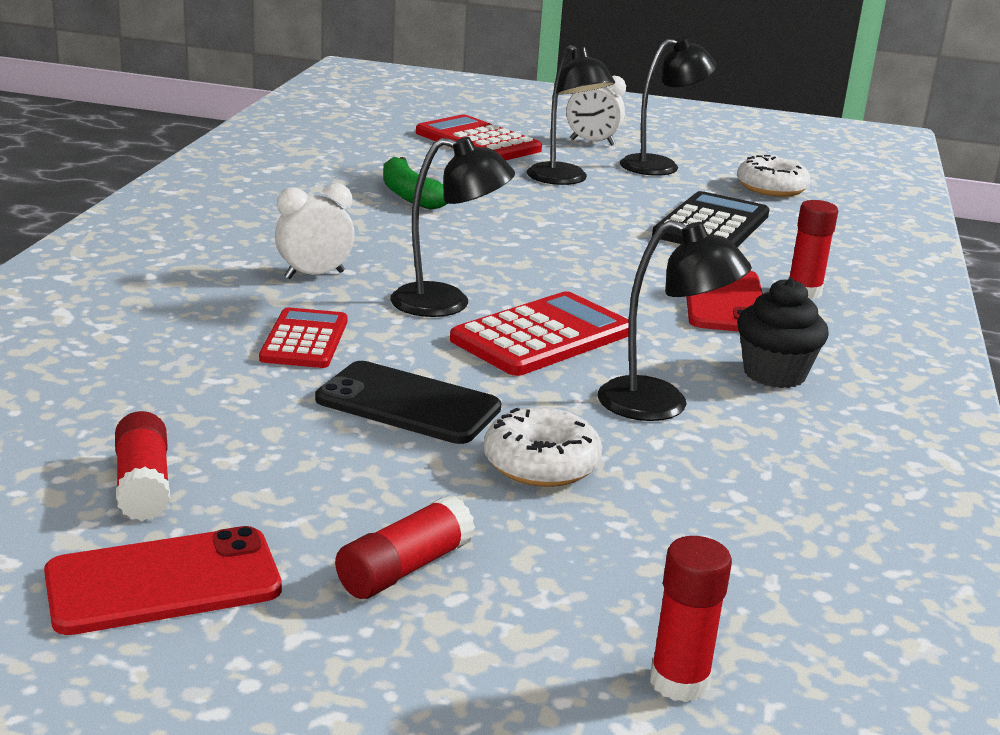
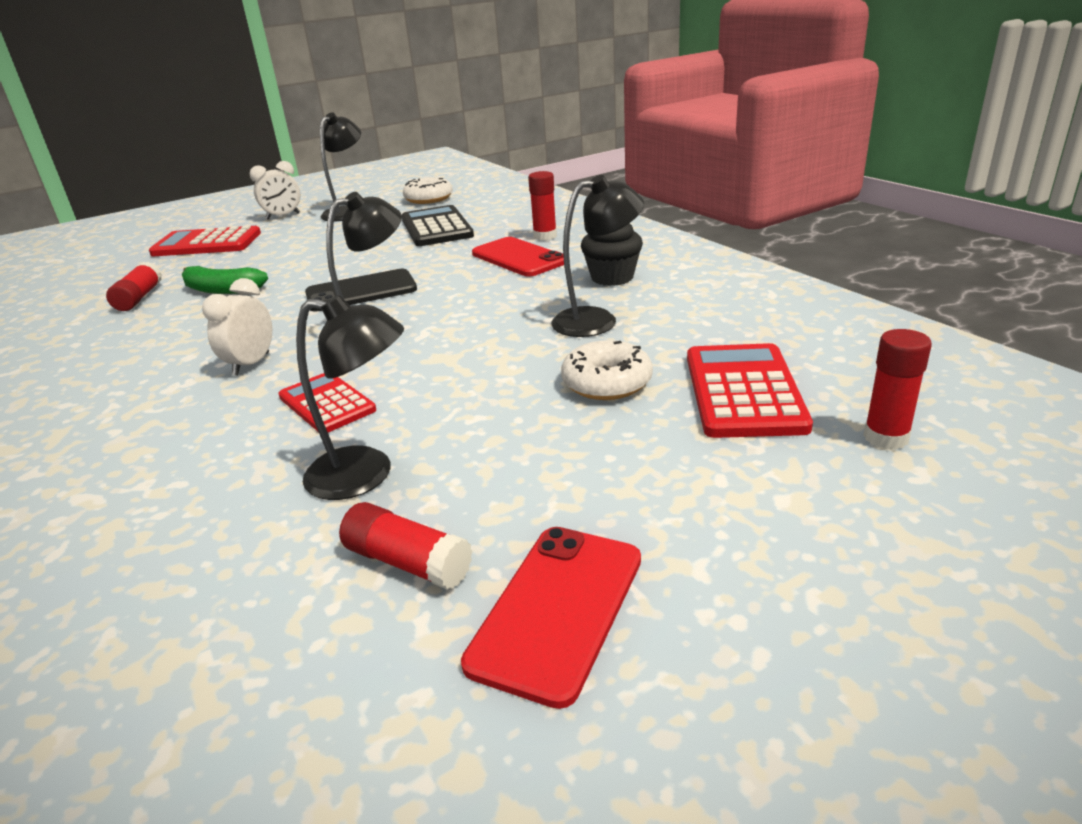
camera: 40 degrees left, 5 degrees up
(404, 568) = (665, 485): red glue stick -> red glue stick (139, 298)
(408, 404) = (471, 399): black phone -> black phone (361, 291)
(542, 336) = (467, 321): red calculator -> red calculator (743, 391)
(564, 179) = (306, 240): black lamp -> black lamp (366, 475)

